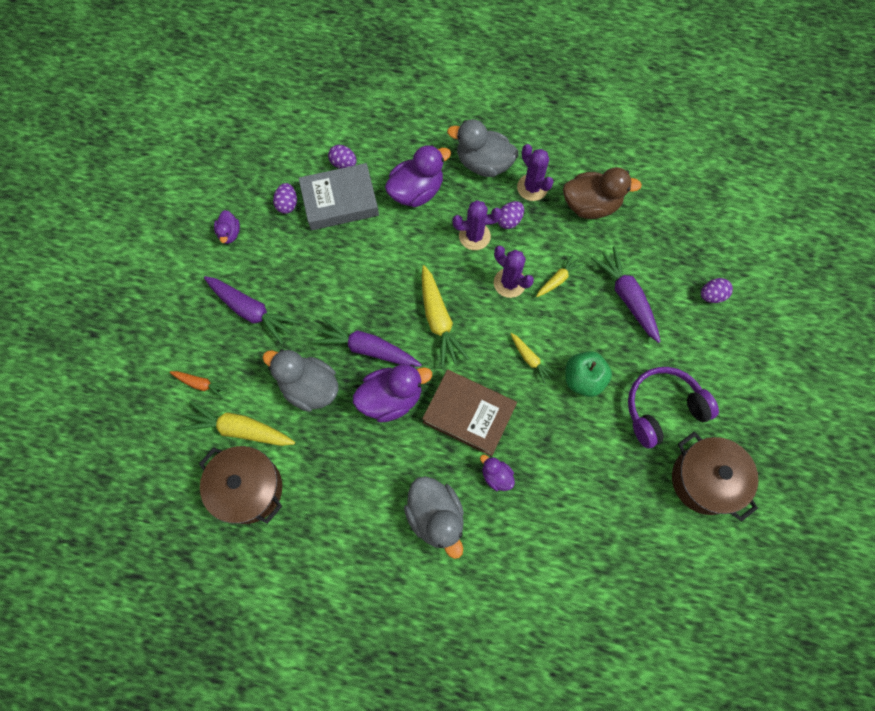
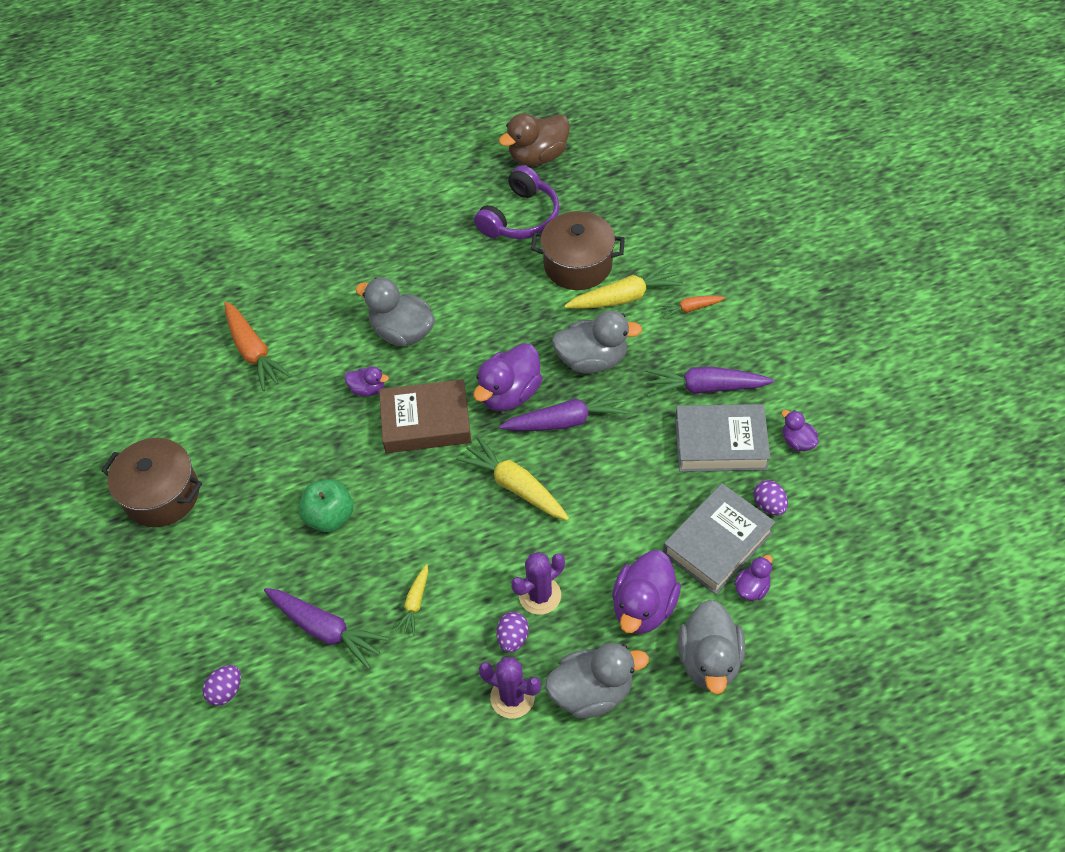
camera: 150 degrees right, 15 degrees down
(279, 263) = (720, 443): none -> grey book
(343, 164) = (752, 588): purple egg -> purple duck
(403, 141) = (709, 660): none -> grey duck
(509, 283) = (466, 567): purple cactus -> none
(530, 359) = (396, 504): yellow carrot -> none
(572, 582) = (253, 352): none -> orange carrot
(591, 205) = (427, 718): brown duck -> brown duck (538, 156)
(662, 409) = (232, 535): purple headphones -> purple headphones (520, 217)

